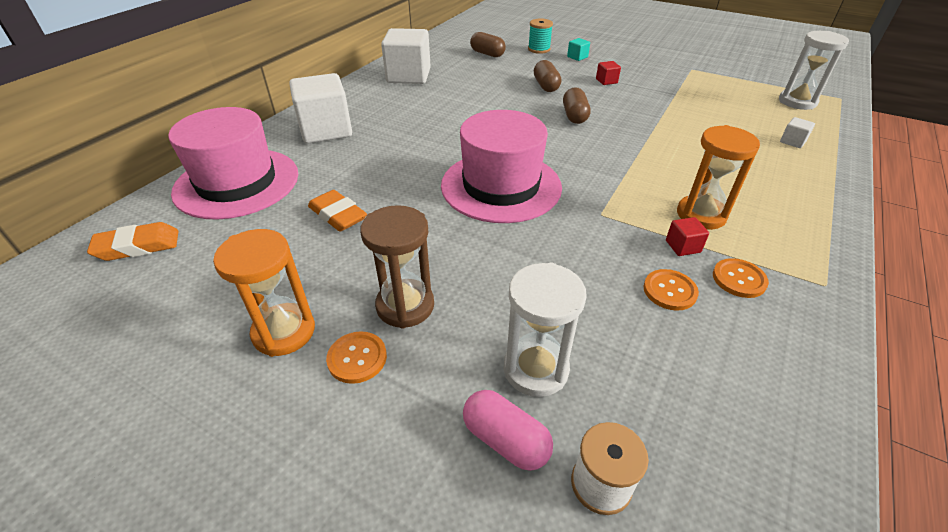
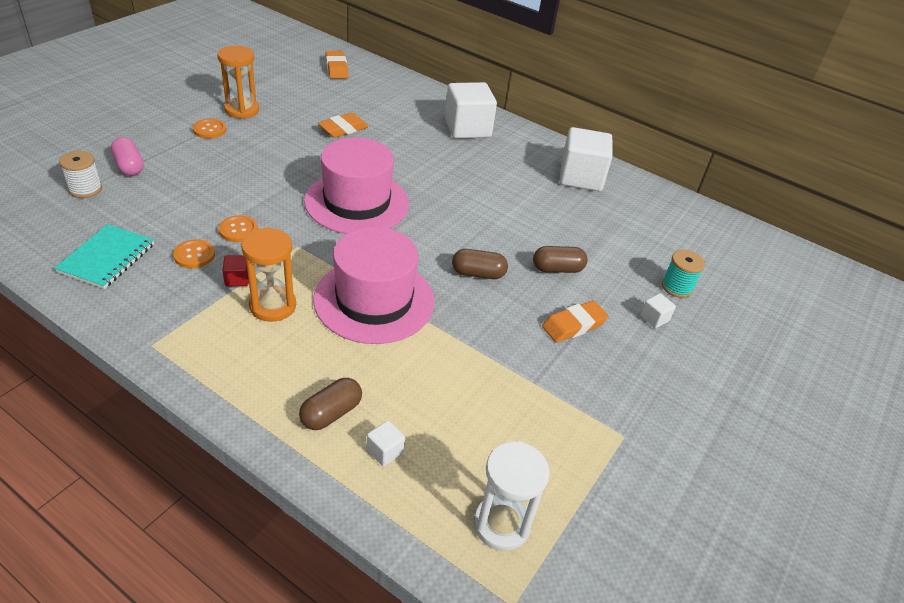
camera: 90 degrees right, 0 degrees up
(237, 183) = (396, 94): pink hat -> pink hat (374, 300)
(405, 306) = (241, 147): brown hourglass -> none
(487, 54) = (652, 240): brown capsule -> brown capsule (331, 413)
(505, 440) = (129, 166): pink capsule -> pink capsule turned 75 degrees counterclockwise
(535, 369) = (165, 183): white hourglass -> none
(577, 57) = (654, 318): turquoise cube -> white cube
(606, 81) = (573, 325): red cube -> orange eraser
(737, 378) = (107, 258): none -> turquoise notebook
(739, 279) = (186, 296): orange button -> orange button (238, 230)

